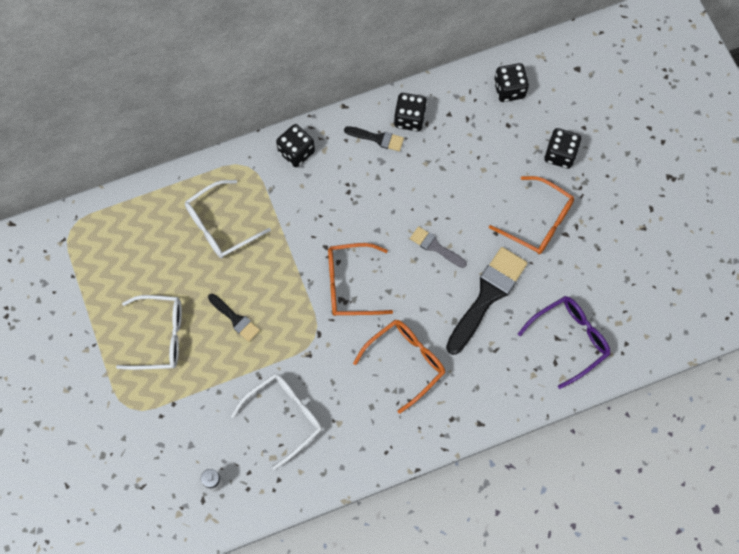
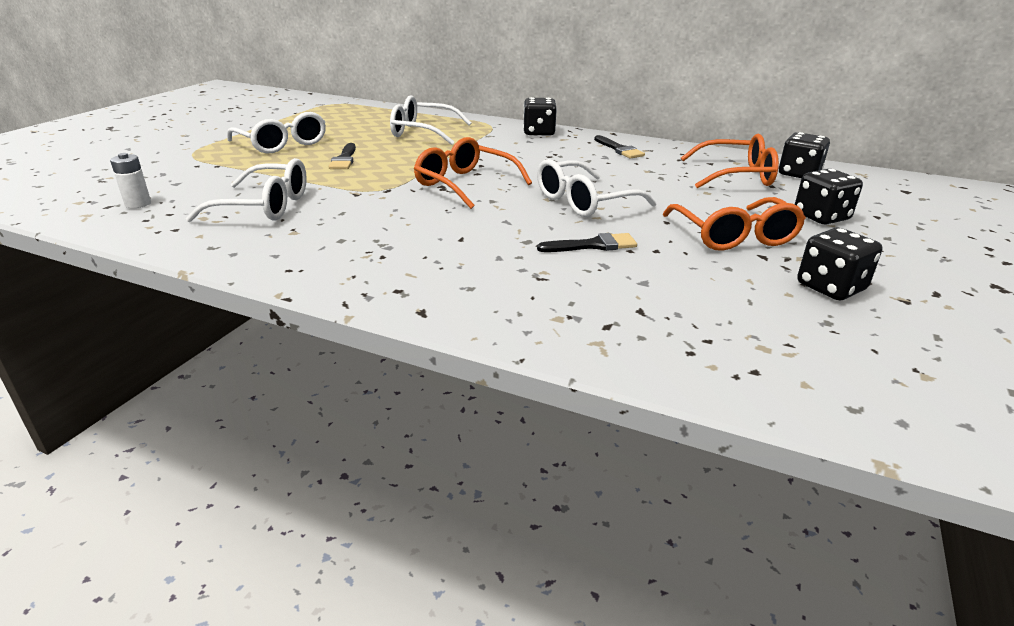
camera: 45 degrees right, 40 degrees down
(406, 362) = (428, 236): orange glasses -> orange glasses (736, 176)
(409, 118) = (665, 153): black dice -> black dice (830, 287)
(435, 247) = (583, 202): grey brush -> white glasses
(487, 296) = (593, 245): black brush -> black brush, size x0.52
(570, 339) = (659, 320): purple glasses -> none

